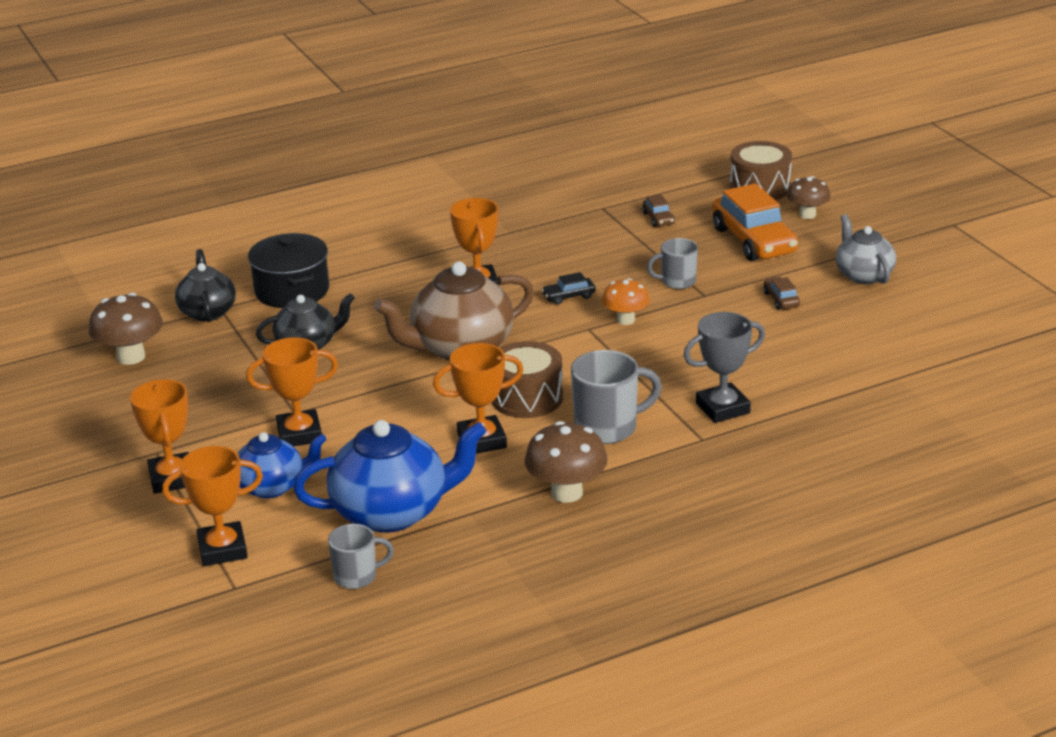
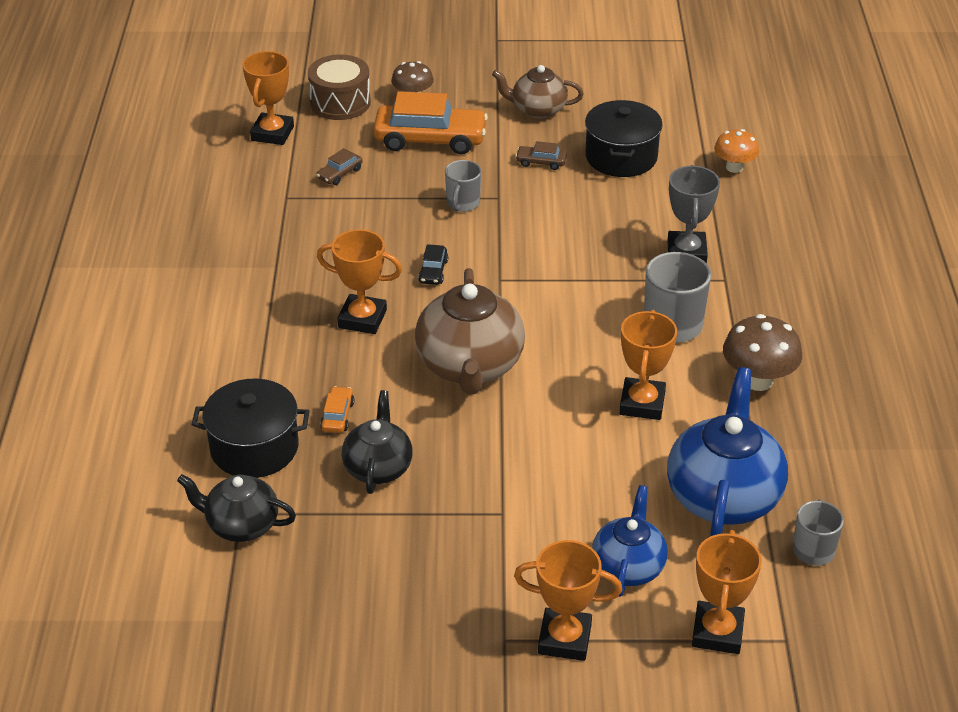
camera: 65 degrees left, 10 degrees up
(131, 357) = (287, 613): brown mushroom -> none
(299, 434) = (546, 521): orange trophy -> orange trophy (272, 133)
(353, 311) = (337, 416): none -> orange car
(527, 398) = (590, 353): brown drum -> none
(625, 320) = (503, 253): orange mushroom -> orange mushroom (734, 167)
(658, 218) = (340, 174): brown car -> brown car turned 120 degrees clockwise
(837, 336) = (621, 157): none -> black pot
(863, 275) = (538, 109): grey teapot -> brown teapot

